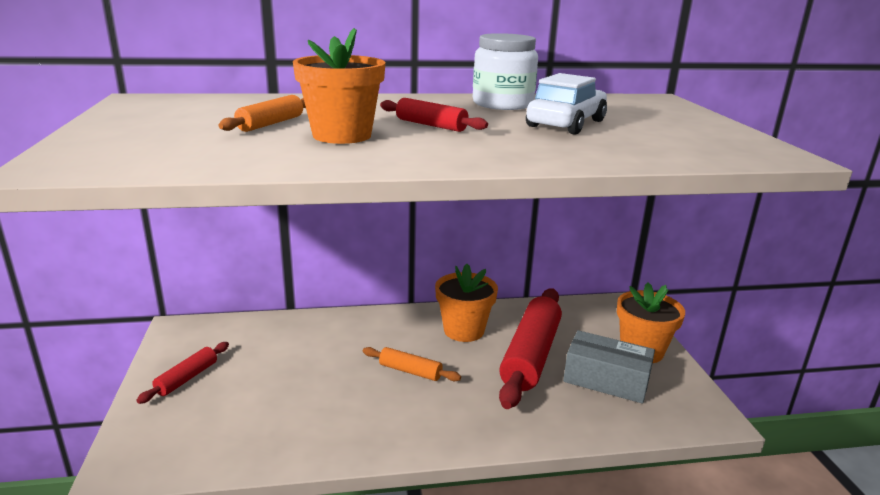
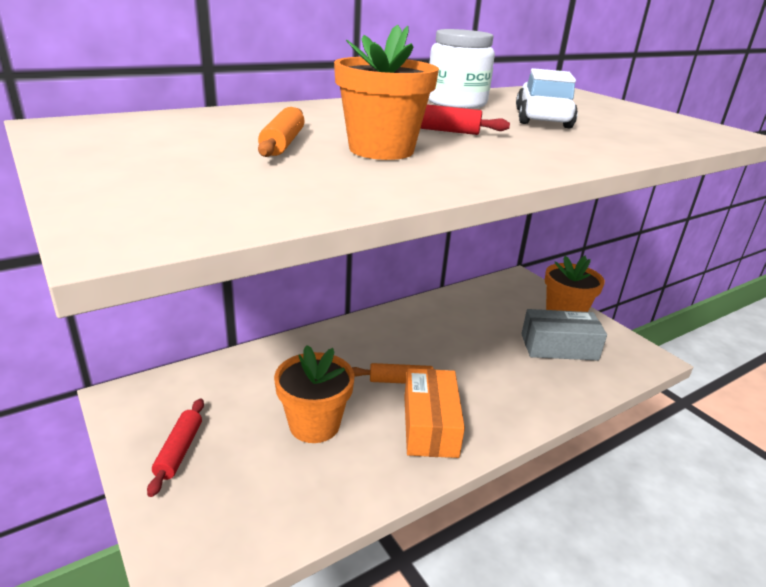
camera: 25 degrees left, 5 degrees up
(405, 415) = (430, 425): none -> orange box
(464, 330) = (416, 330): orange flower pot -> orange flower pot (314, 425)
(530, 355) = (487, 340): red rolling pin -> none

